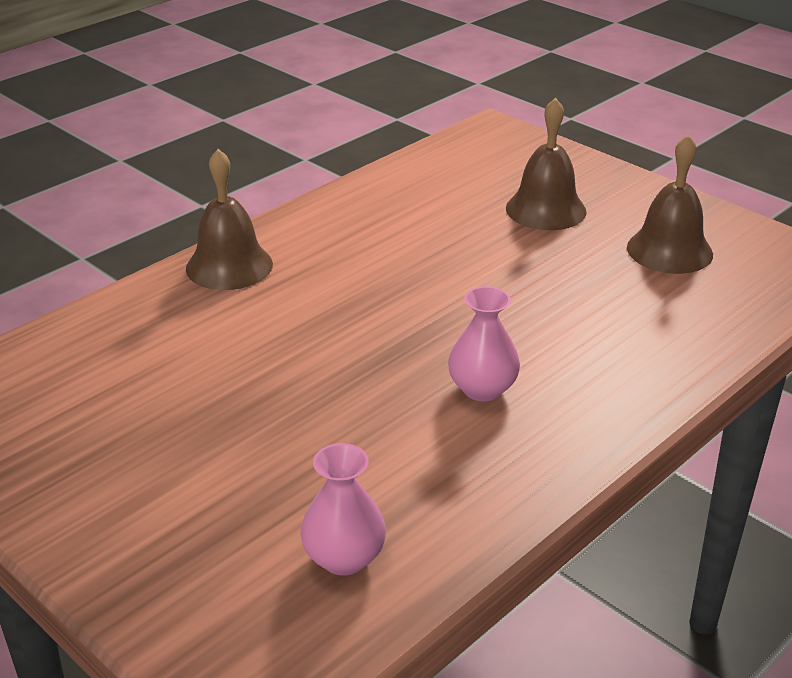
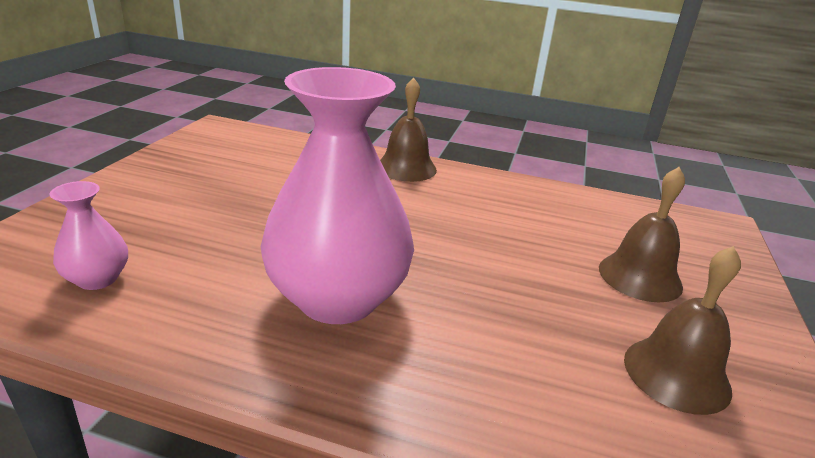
camera: 60 degrees right, 5 degrees down
(482, 389) = (338, 298): pink vase -> pink vase, size x2.21

